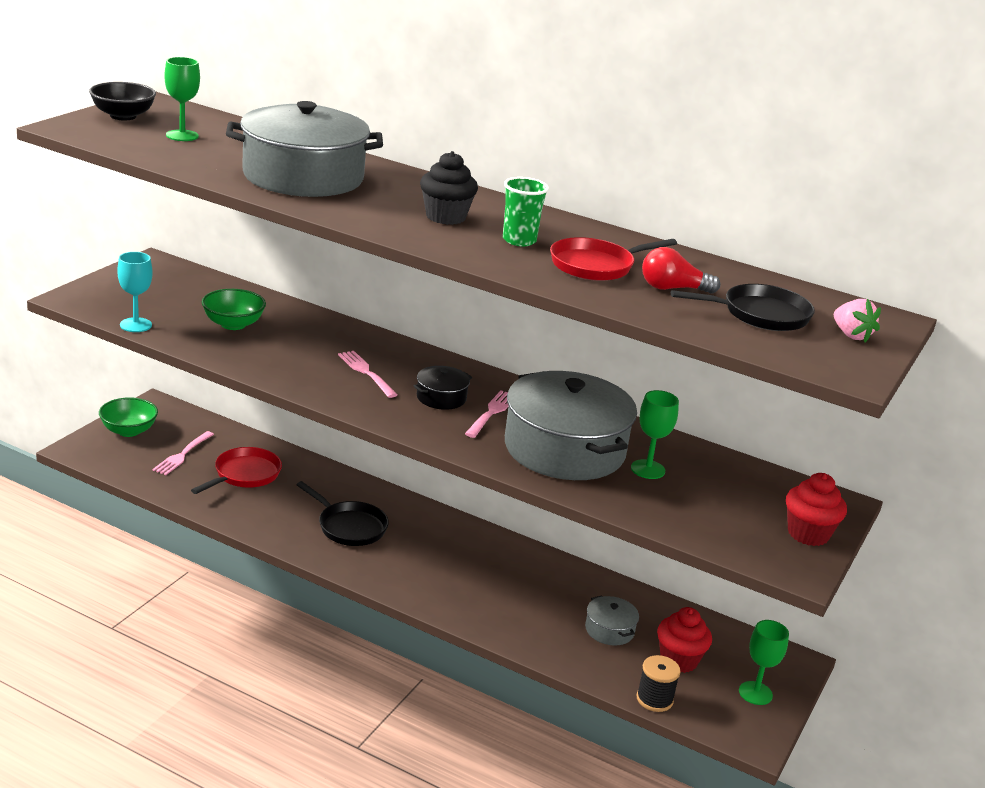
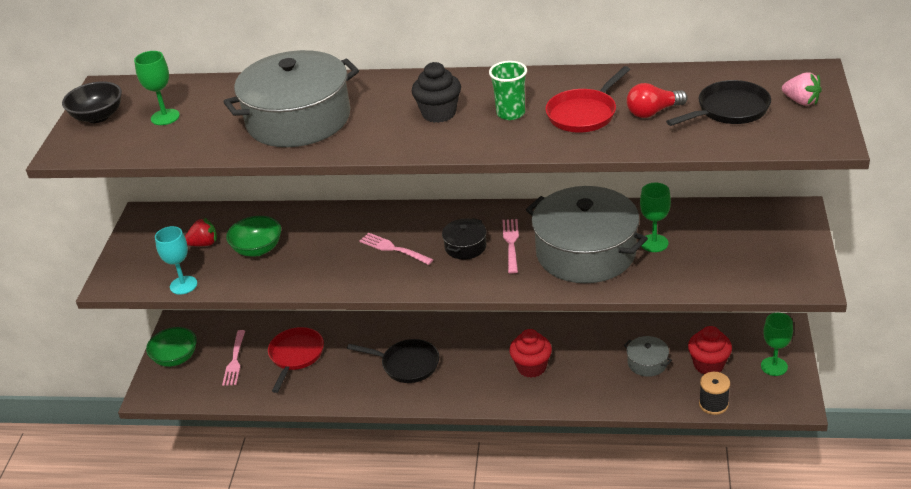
camera: 15 degrees left, 10 degrees up
(187, 302) = (204, 244): none -> red strawberry
(808, 534) = (795, 248): red cupcake -> red cupcake (531, 367)

